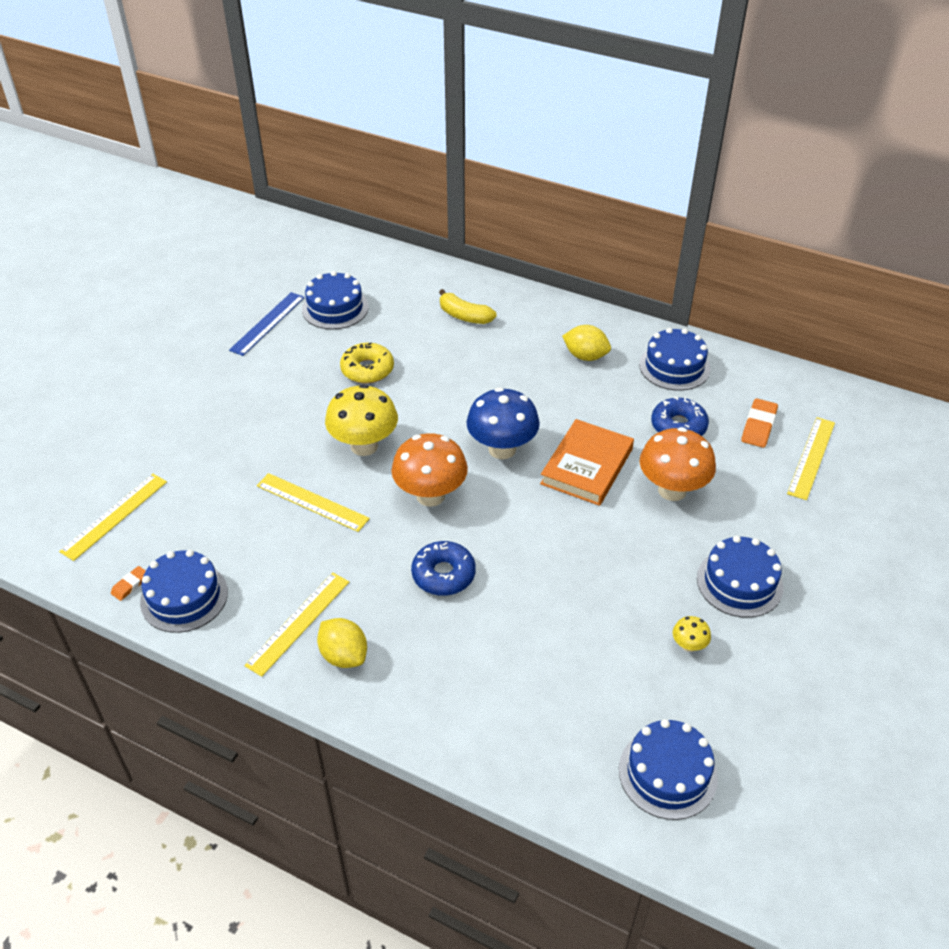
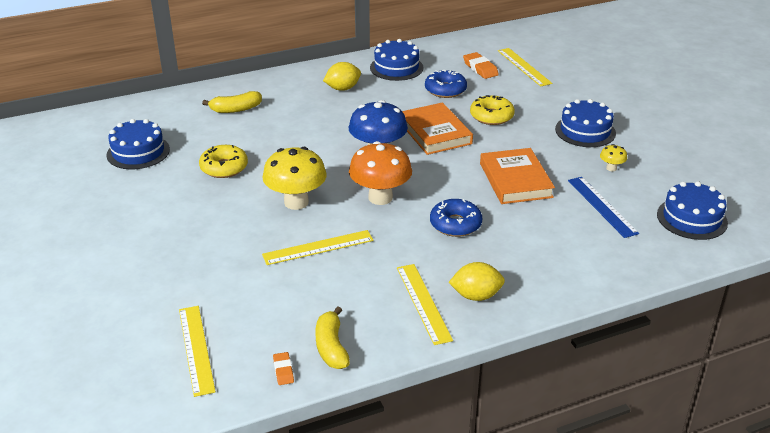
camera: 50 degrees left, 10 degrees down
(184, 597) = (331, 347): blue cake -> yellow banana
(267, 323) = (102, 186): blue ruler -> blue ruler (601, 206)
(571, 577) = (515, 180): none -> orange book
(672, 490) = (491, 116): orange mushroom -> yellow donut

